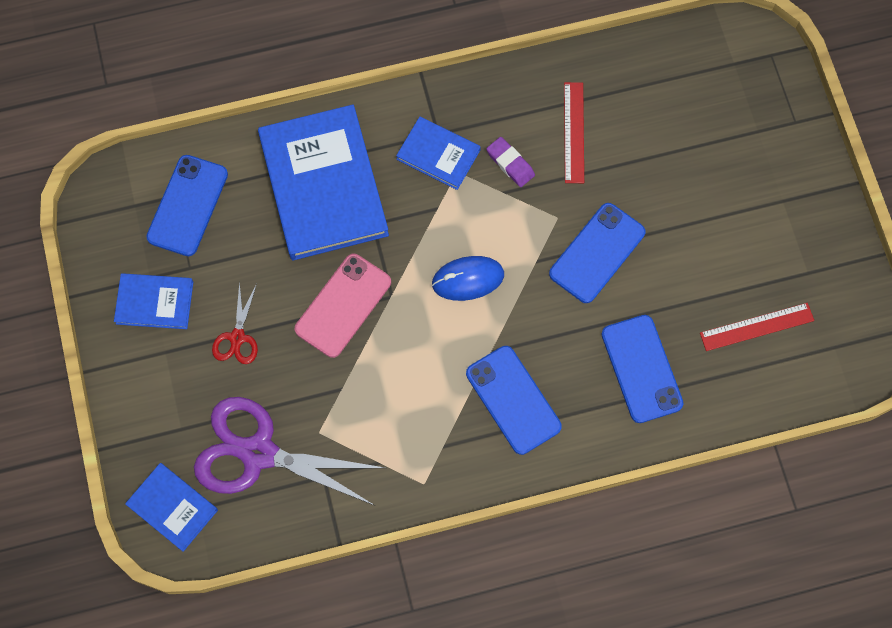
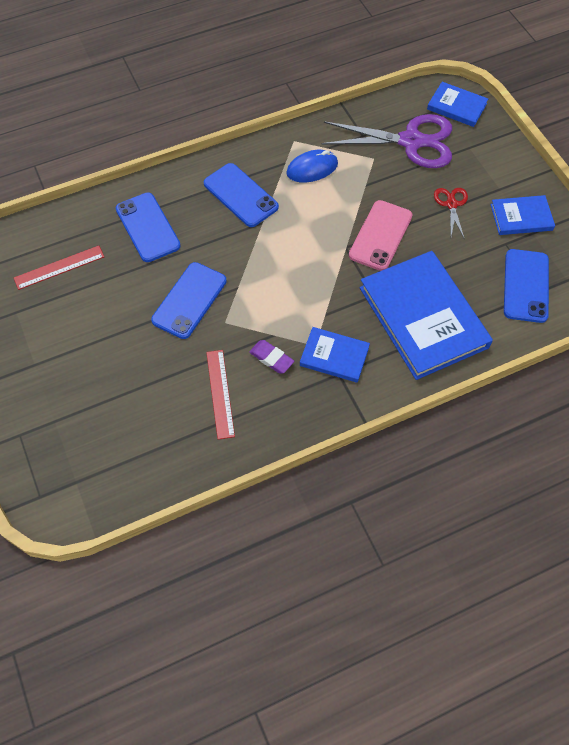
camera: 170 degrees right, 10 degrees down
(468, 279) = (289, 267): blue mouse -> blue mouse (312, 168)

